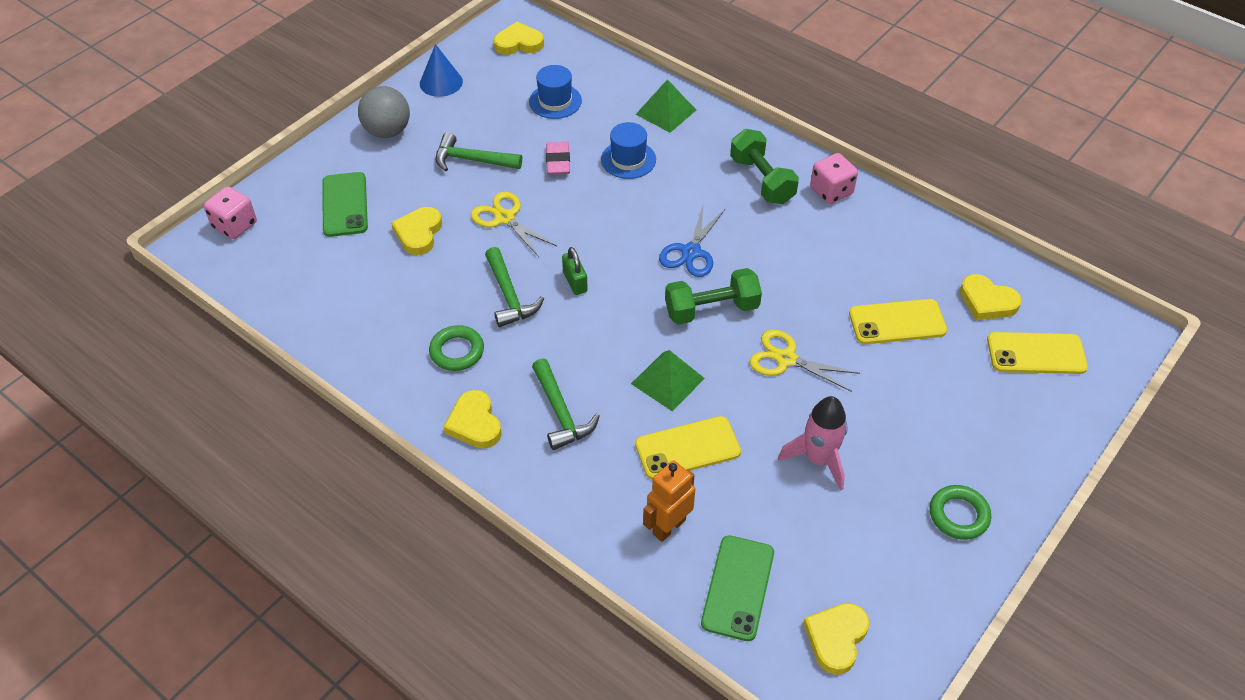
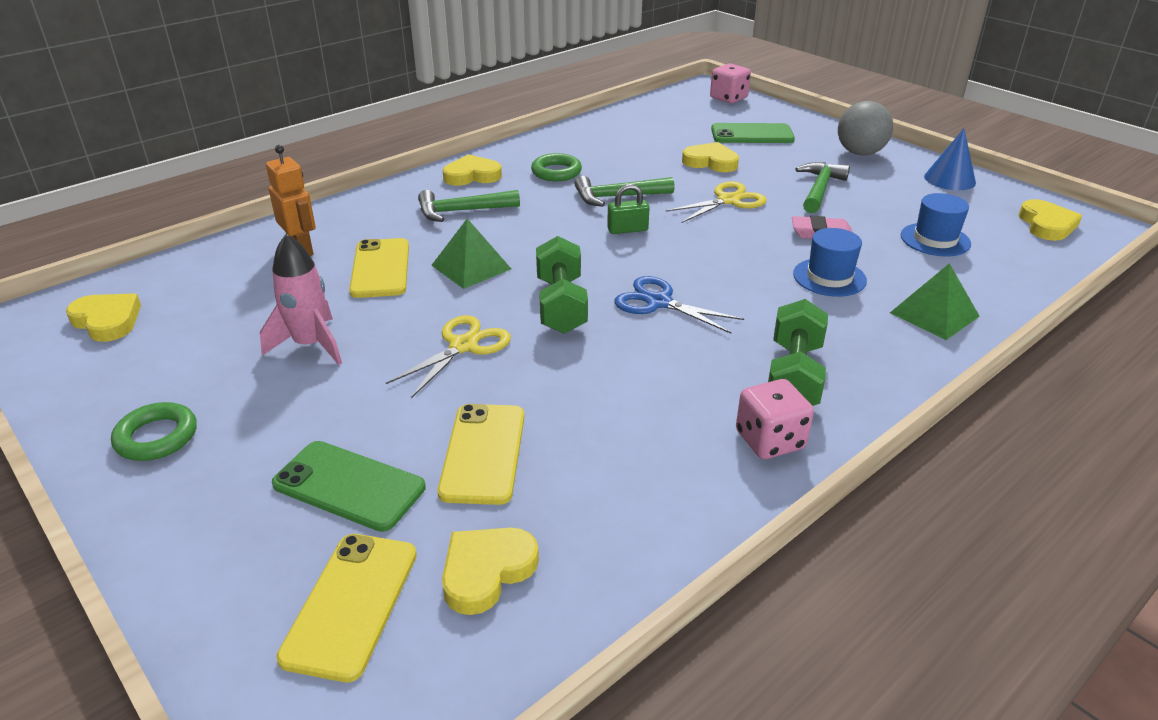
camera: 100 degrees right, 15 degrees down
(737, 588) = (209, 276): green phone -> green phone (349, 486)
(762, 180) = (794, 376): green dumbbell -> green dumbbell turned 60 degrees counterclockwise

